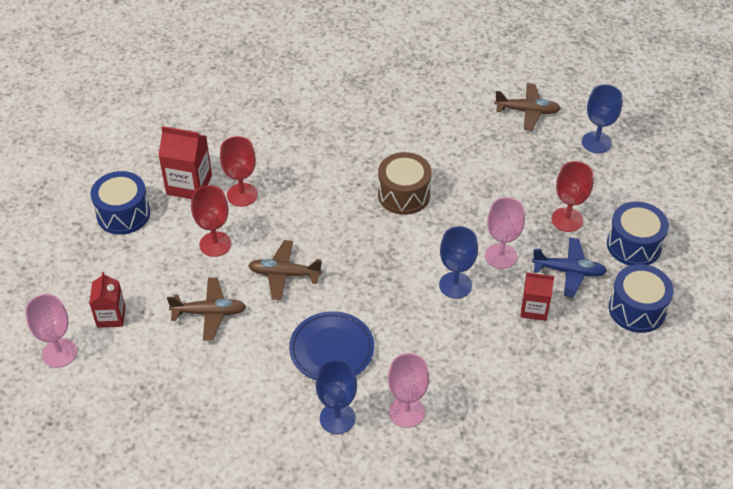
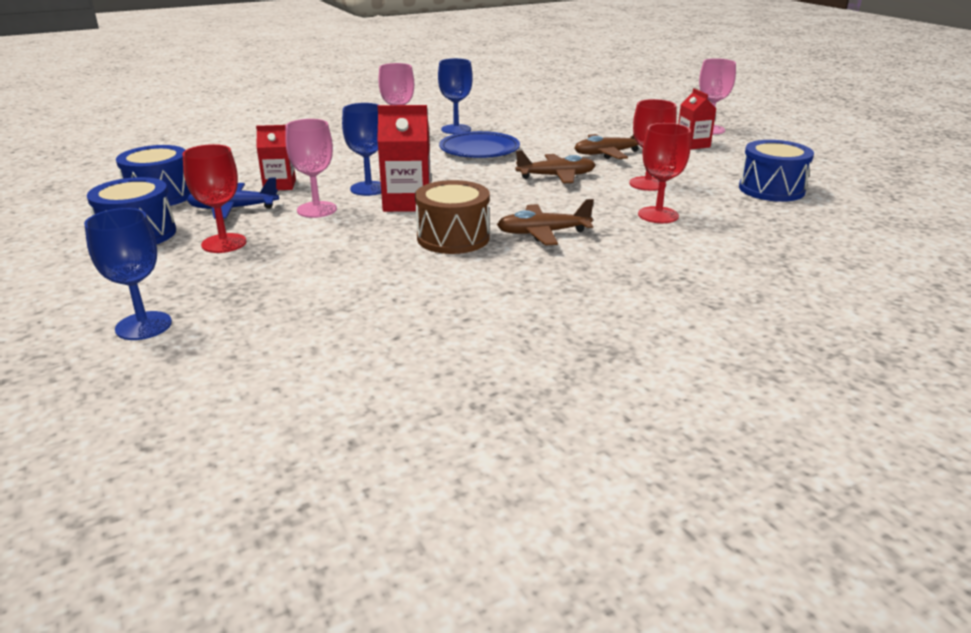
camera: 165 degrees right, 20 degrees down
(189, 185) = (730, 215): red carton -> red carton (407, 203)
(527, 111) = (265, 351): brown plane -> brown plane (543, 233)

